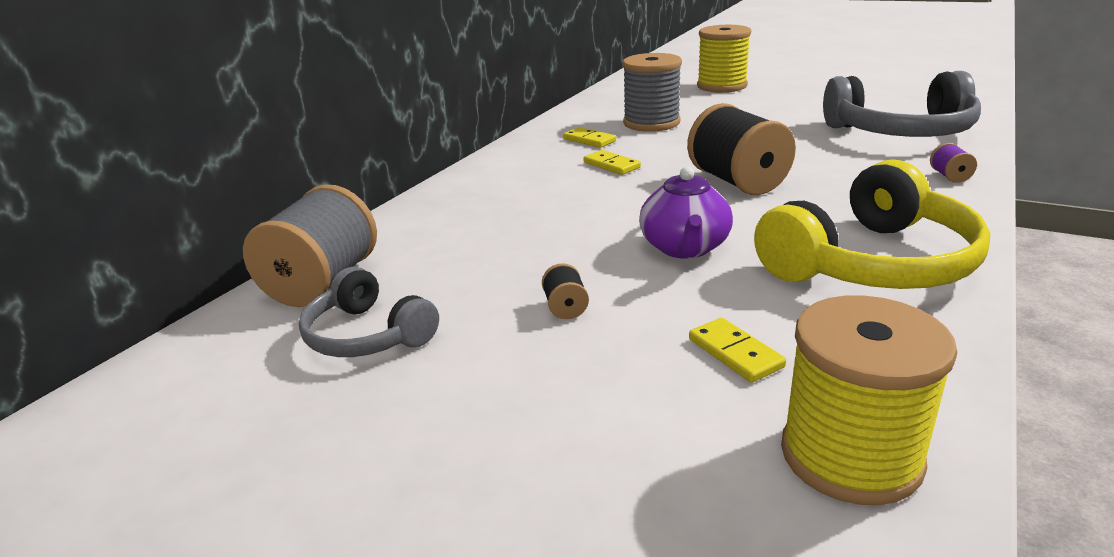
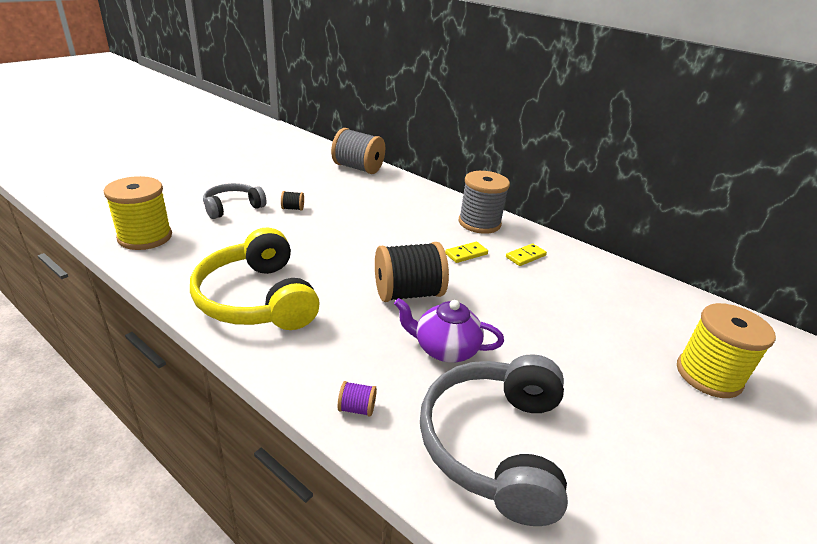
camera: 95 degrees right, 5 degrees up
(368, 335) = (308, 173): grey headphones -> grey headphones (233, 207)
(651, 123) = (564, 293): grey spool -> grey spool (479, 223)
(685, 248) = (324, 248): purple teapot -> purple teapot (444, 349)
(735, 353) = (222, 234): yellow domino -> none

